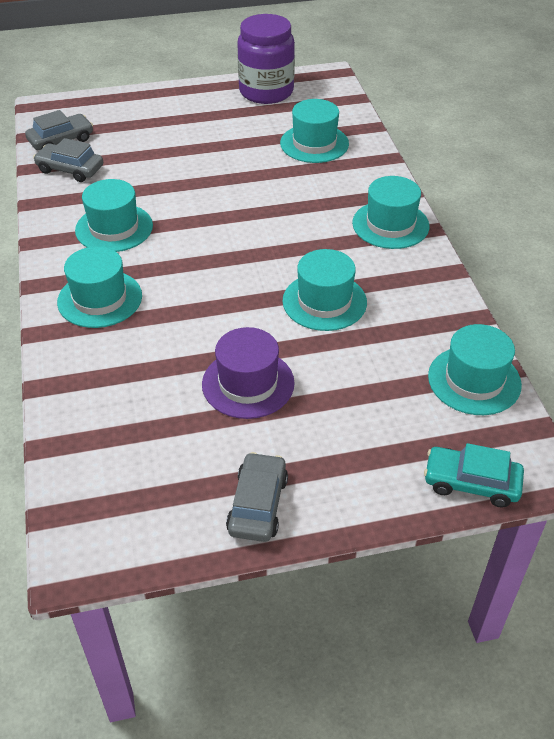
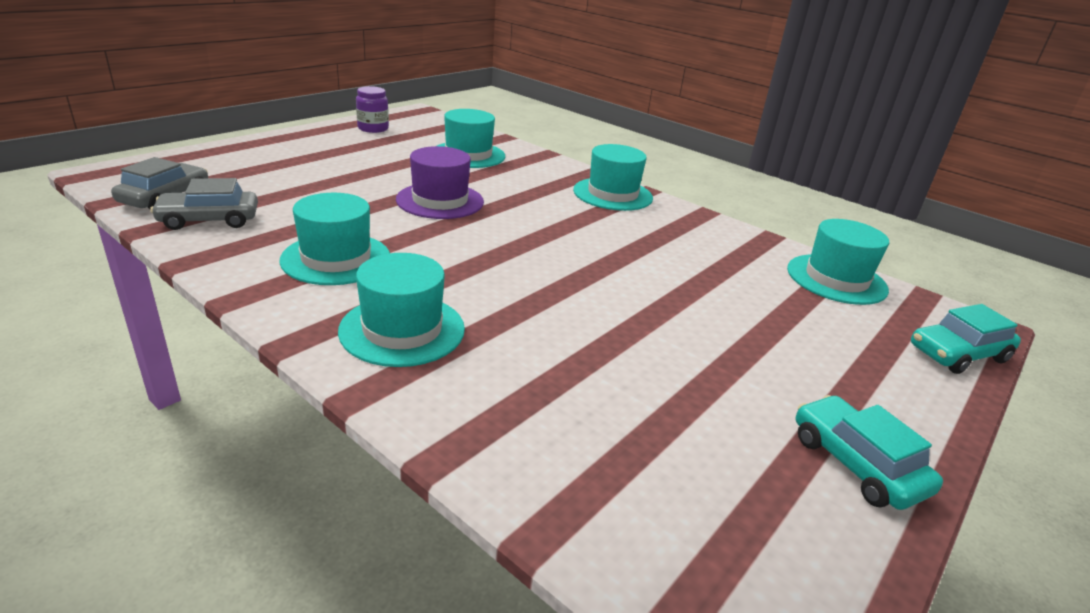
camera: 40 degrees left, 15 degrees down
(248, 383) = (676, 351): purple hat -> purple hat (440, 201)
(258, 504) = (856, 464): grey car -> turquoise car
(266, 92) = (373, 128): purple jar -> purple jar, size x0.51
(324, 301) = (642, 260): turquoise hat -> none

